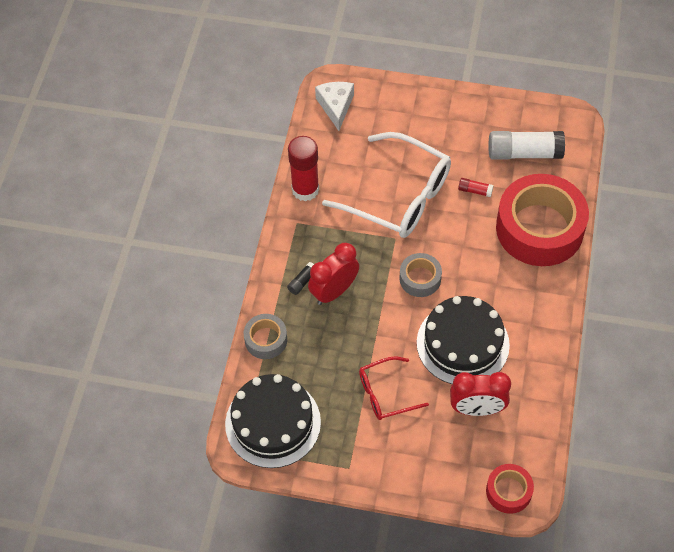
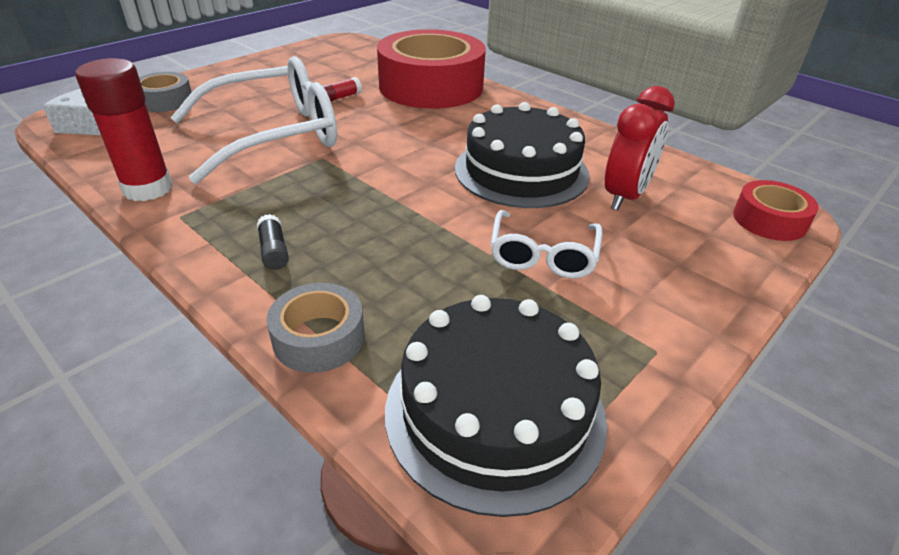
camera: 60 degrees left, 20 degrees down
(334, 291) = (328, 230): red clock -> none
(385, 393) = (543, 255): red glasses -> white glasses
(420, 279) = (399, 163): grey tape -> grey tape (165, 101)
(524, 153) = (340, 66): white glue stick -> none

